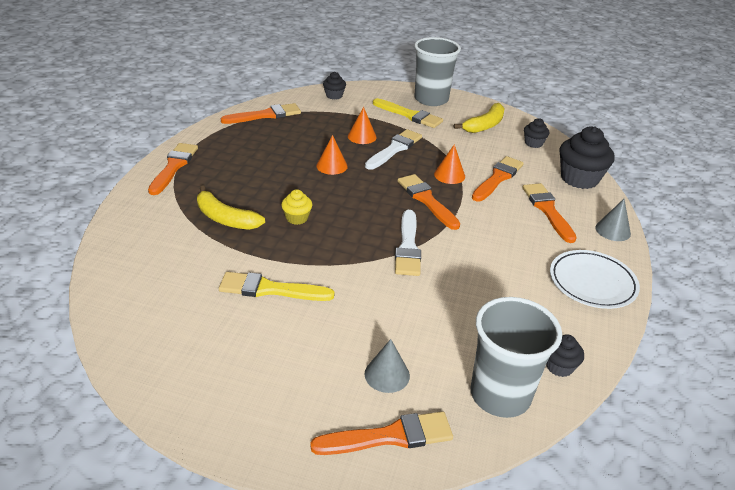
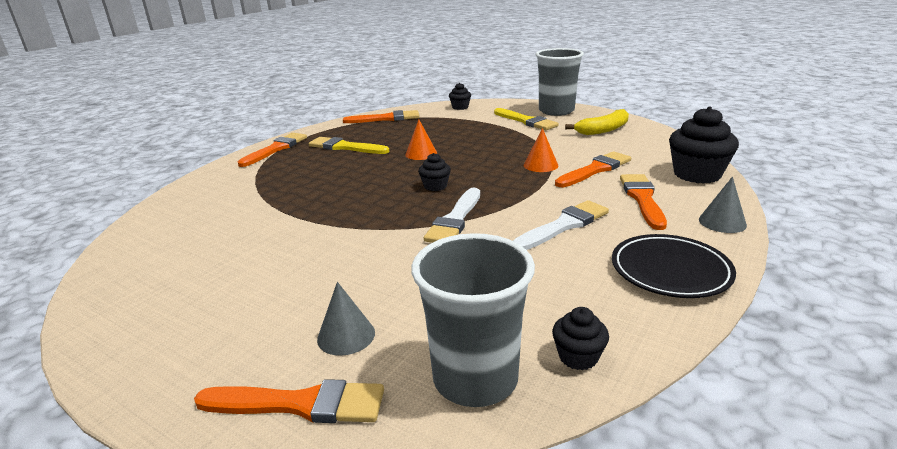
camera: 20 degrees right, 10 degrees down
(225, 218) = (288, 186): yellow banana -> none
(270, 289) = (283, 243): yellow brush -> yellow brush (345, 147)
(297, 218) = (356, 190): yellow cupcake -> none
(362, 136) = (467, 134): orange cone -> none
(394, 149) = (494, 144): white brush -> white brush (563, 225)
(426, 200) = (502, 183): orange brush -> none
(533, 143) = (653, 144): black cupcake -> black cupcake (435, 186)
(592, 283) = (670, 271): white plate -> black plate

